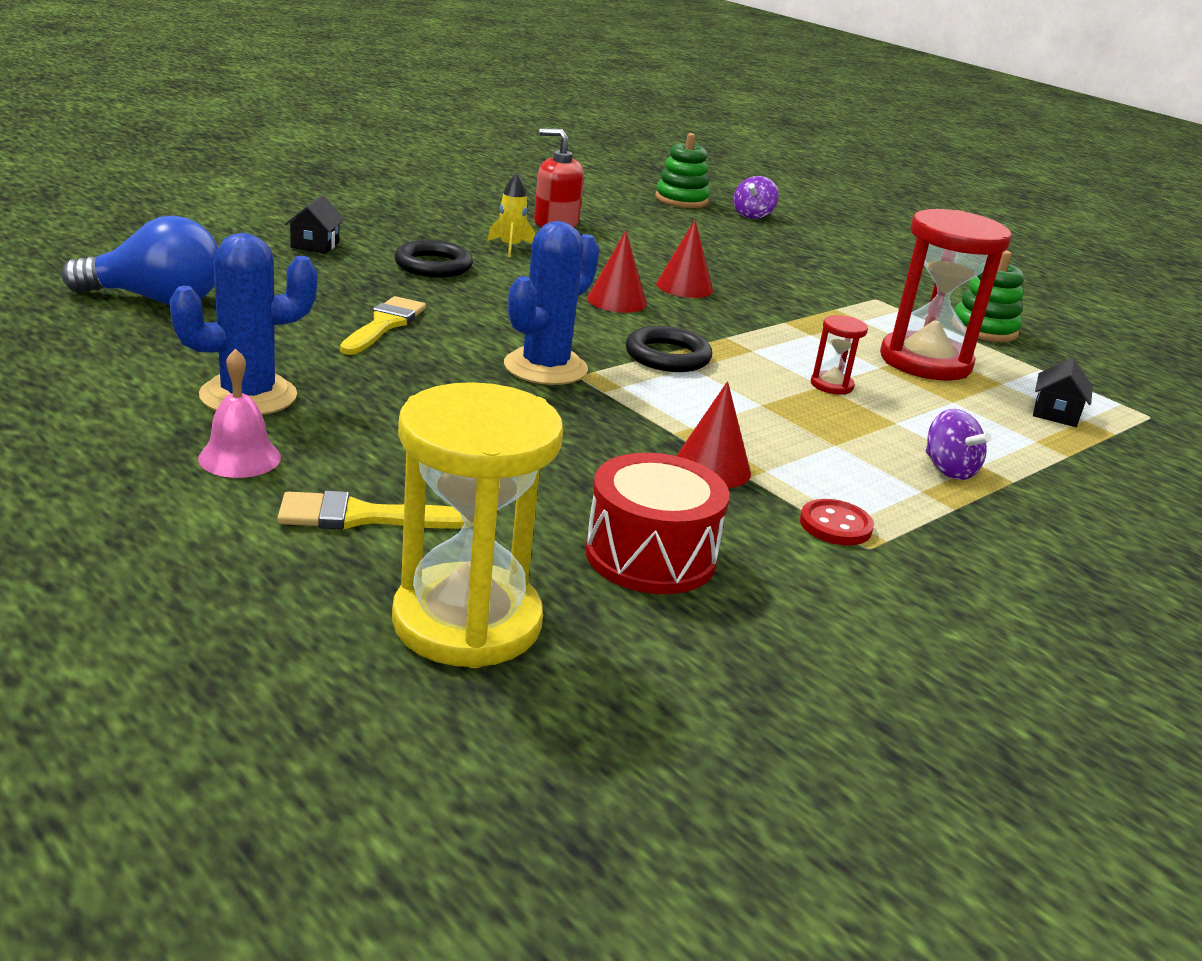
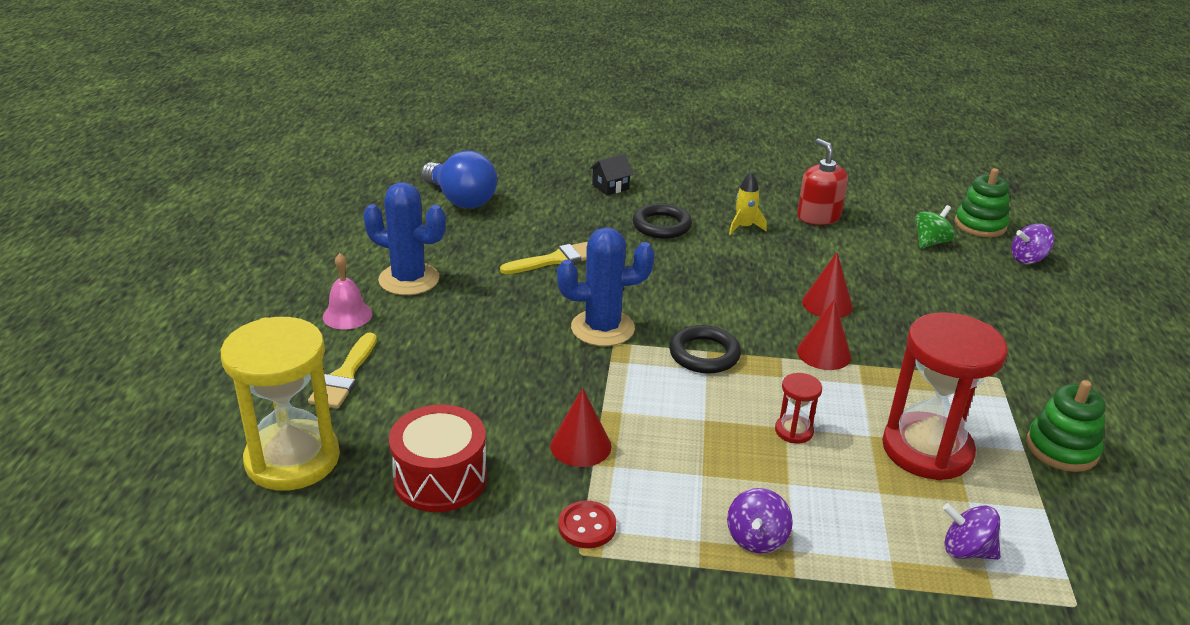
camera: 50 degrees right, 5 degrees up
(362, 517) = (344, 376): yellow brush -> yellow brush turned 120 degrees counterclockwise
(617, 301) = (747, 297): red cone -> red cone (824, 353)
(671, 221) = (930, 242): none -> green spinning top
(1055, 413) = (966, 550): black house -> purple spinning top

